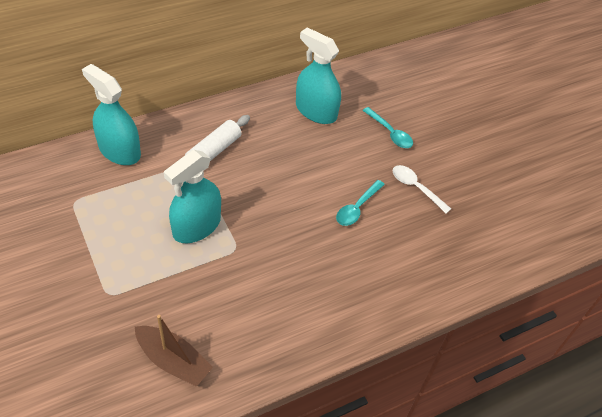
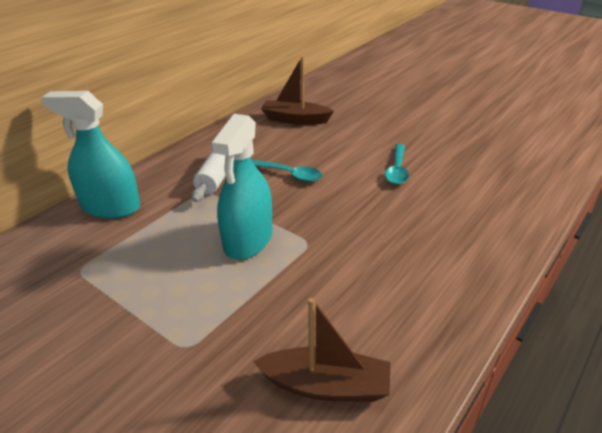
camera: 20 degrees left, 15 degrees down
(316, 111) = (295, 119): turquoise spray bottle -> brown boat
(390, 133) = (373, 114): turquoise spoon -> turquoise spoon (289, 174)
(416, 188) = (433, 140): white spoon -> none

